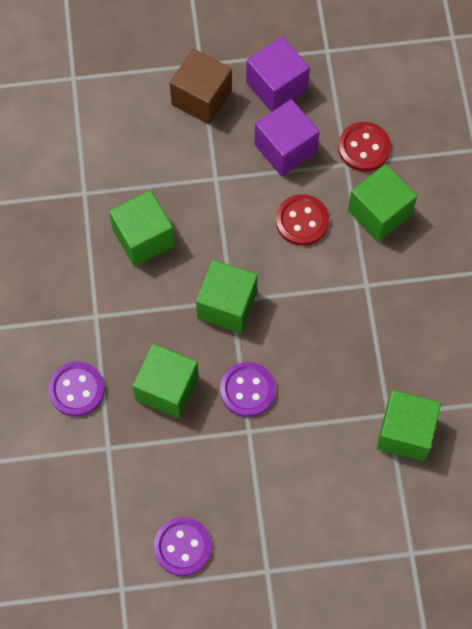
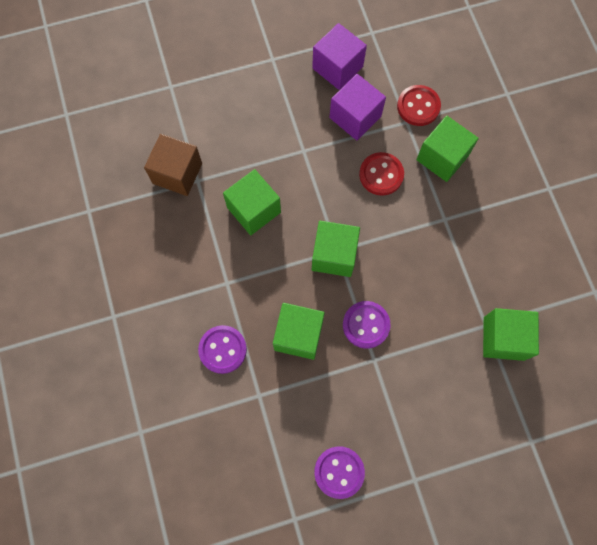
camera: 10 degrees left, 5 degrees up
(201, 98) = (278, 86): brown cube -> brown cube (177, 173)

